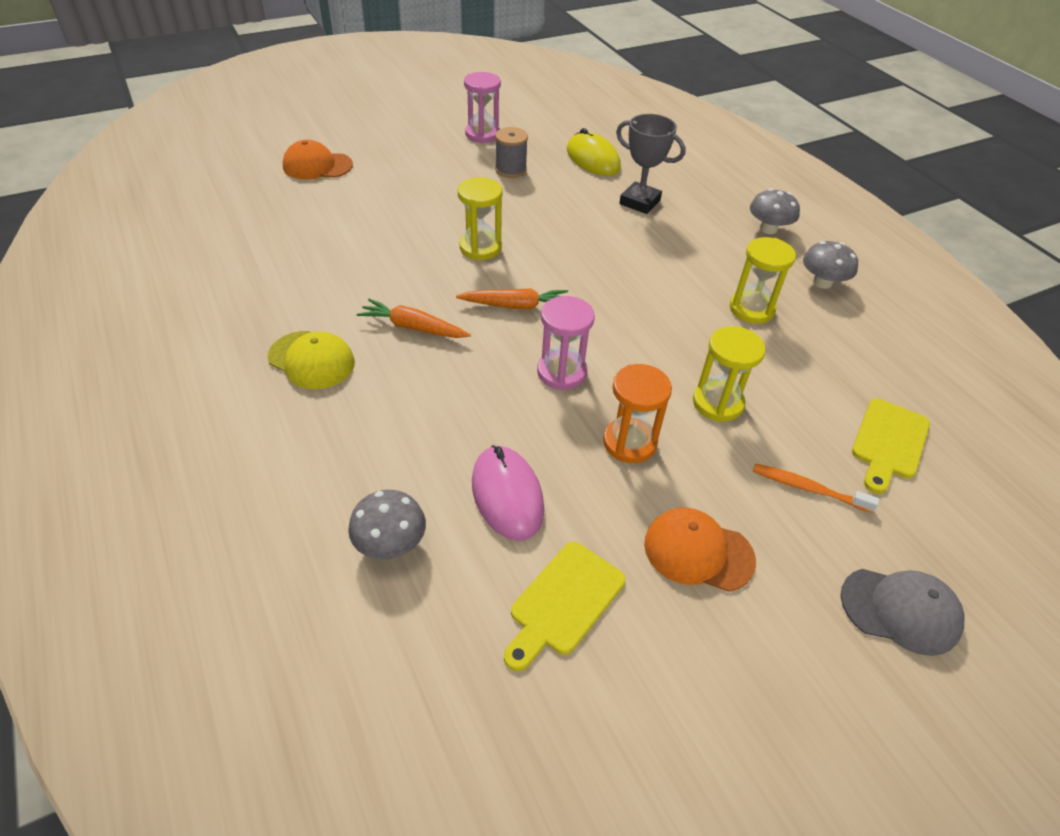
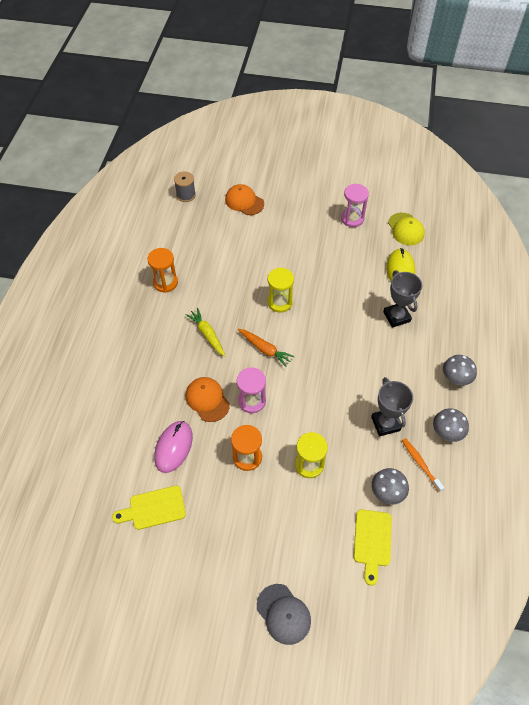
camera: 40 degrees right, 10 degrees up
(281, 296) = (165, 282): none -> orange hourglass
(311, 360) = (151, 328): yellow cap -> yellow cap (405, 229)
(390, 543) = (113, 438): grey mushroom -> grey mushroom (387, 491)
(413, 327) = (207, 334): orange carrot -> yellow carrot
(510, 170) = (344, 254): grey spool -> grey spool (186, 195)
(698, 551) = (225, 527): orange cap -> orange cap (207, 400)
(751, 309) = (385, 423): yellow hourglass -> grey trophy
(808, 488) = (305, 535): orange toothbrush -> orange toothbrush (420, 464)
(888, 442) = (372, 541): yellow cutting board -> yellow cutting board turned 60 degrees counterclockwise

